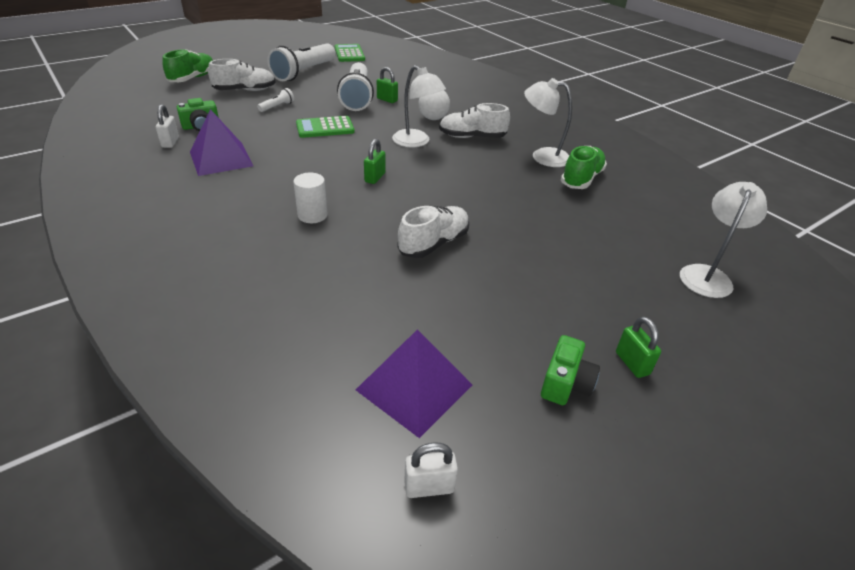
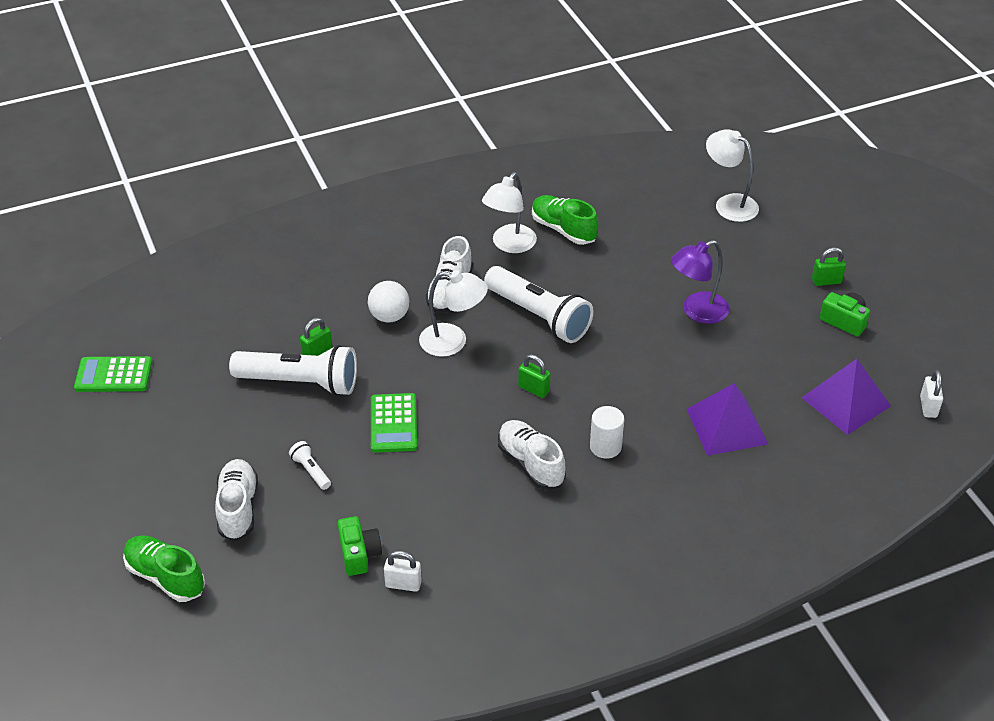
camera: 75 degrees left, 5 degrees up
(221, 159) = (461, 528): purple pyramid -> purple pyramid (727, 426)
(304, 72) = (182, 436): white flashlight -> white flashlight (538, 316)
(416, 142) = (453, 342): white lamp -> white lamp turned 45 degrees clockwise
(433, 243) = (666, 361): white shoe -> white shoe (531, 464)
(516, 259) = (697, 311): none -> purple lamp

